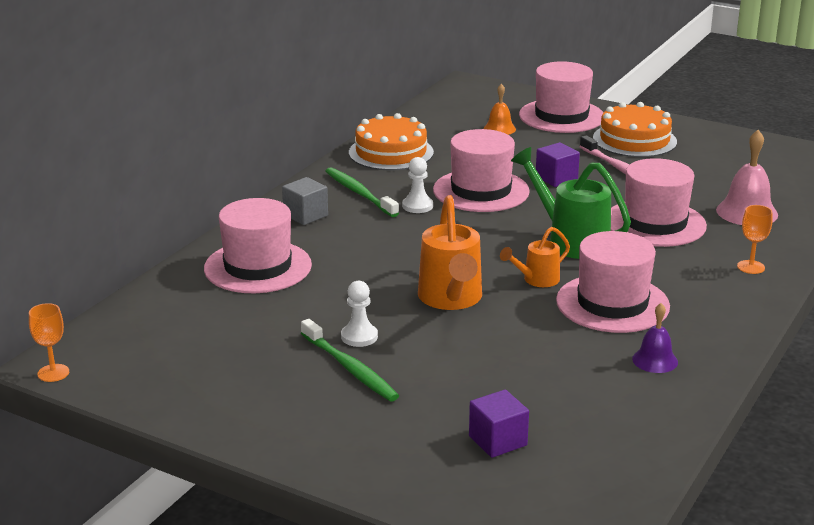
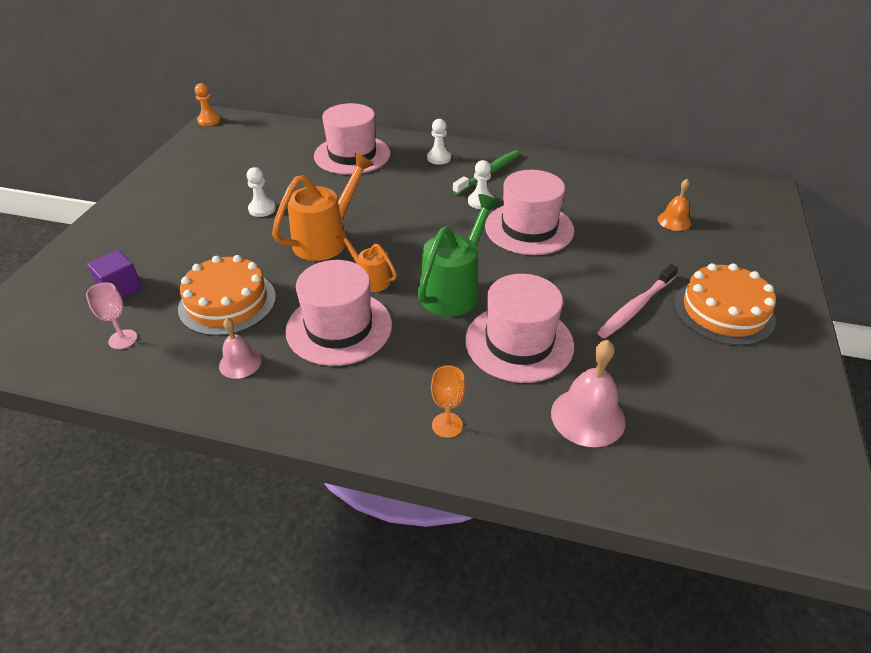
camera: 75 degrees right, 15 degrees up
(53, 373) = (209, 121): orange goblet -> orange pawn
(305, 215) = (439, 158): grey cube -> white pawn
(350, 369) = (218, 212): green toothbrush -> none
(391, 152) = (575, 174): orange cake -> orange cake (227, 302)
(451, 299) = (326, 240): orange watering can -> orange watering can turned 150 degrees clockwise
(556, 178) = (584, 267): purple cube -> none
(561, 116) = (741, 254): pink hat -> none
(599, 434) = (123, 339): none -> pink goblet
(655, 360) = (240, 363): purple bell -> pink bell

